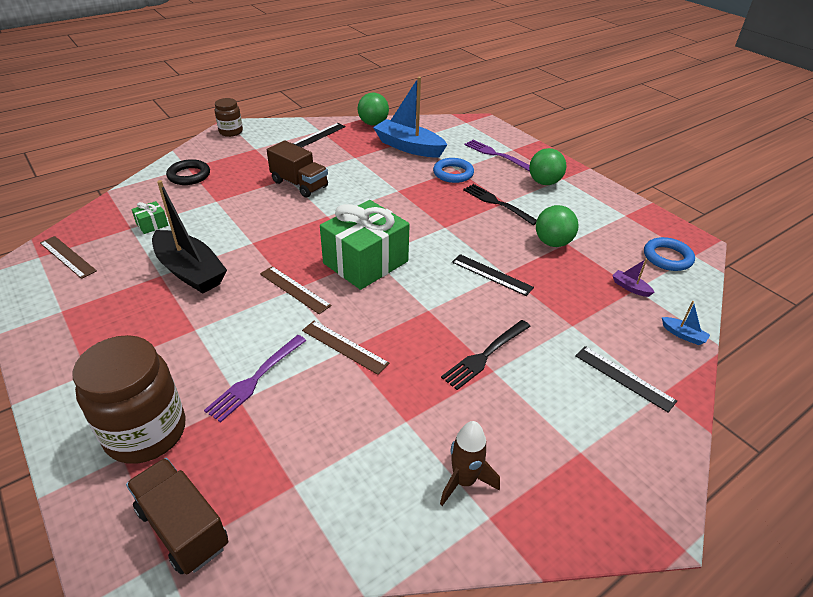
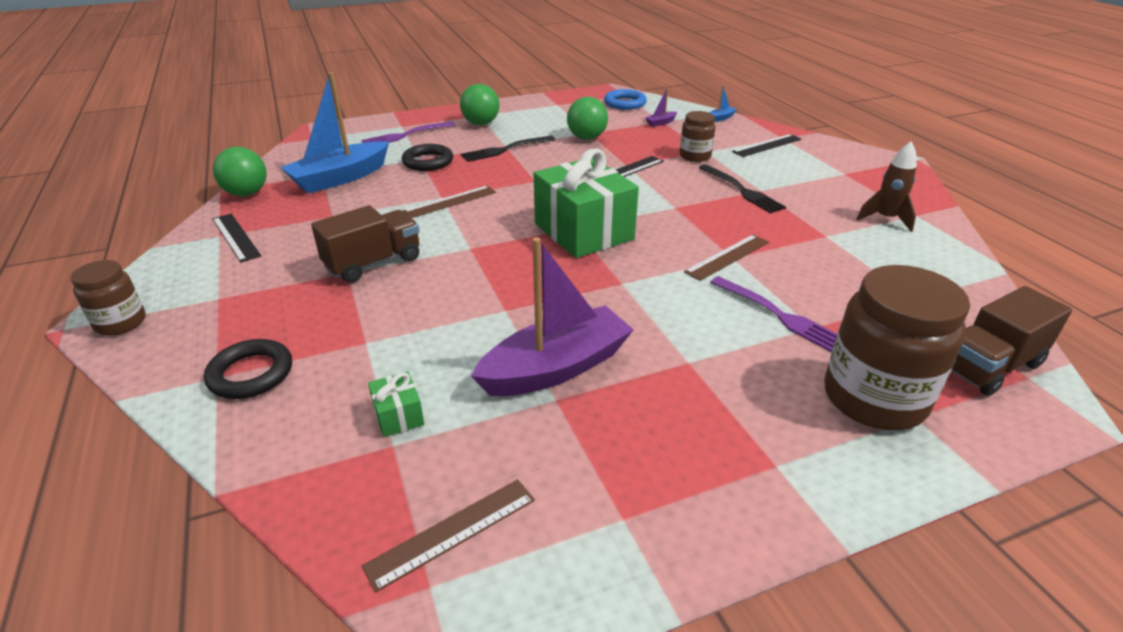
camera: 75 degrees left, 5 degrees down
(190, 271) = (556, 368): black boat -> purple boat
(294, 289) = (622, 281): brown ruler -> brown ruler (450, 201)
(453, 173) = (428, 162): blue ring -> black ring
(553, 318) = (695, 156): none -> brown jar

